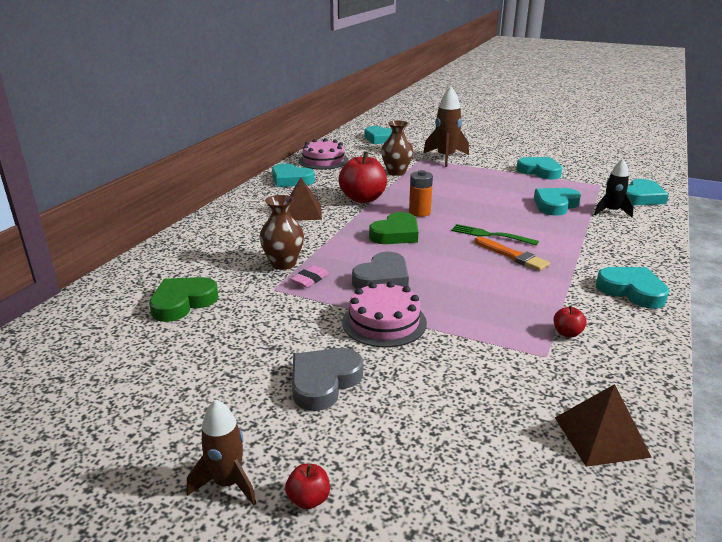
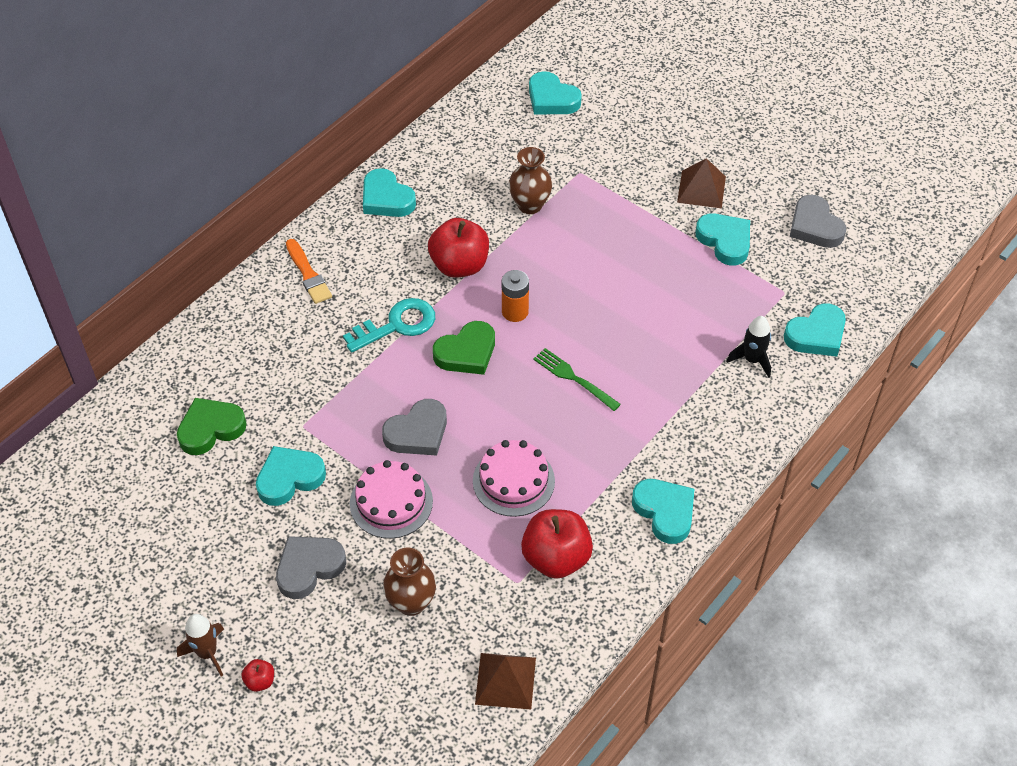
camera: 15 degrees right, 25 degrees up
(283, 264) = (324, 384): brown vase -> brown vase (411, 602)
(302, 212) = (376, 282): brown pyramid -> brown pyramid (701, 189)
(310, 279) = (343, 418): pink eraser -> none
(323, 161) = (445, 152): pink cake -> pink cake (513, 481)
(330, 228) = (397, 325): none -> turquoise key
(446, 158) = (616, 176): brown rocket -> none
(512, 256) = (576, 423): orange brush -> orange brush (308, 274)
(555, 205) = (692, 330): turquoise heart -> turquoise heart (289, 478)
(567, 333) = (556, 558): red apple -> red apple, size x2.28
(590, 161) = (815, 226): none -> grey heart

